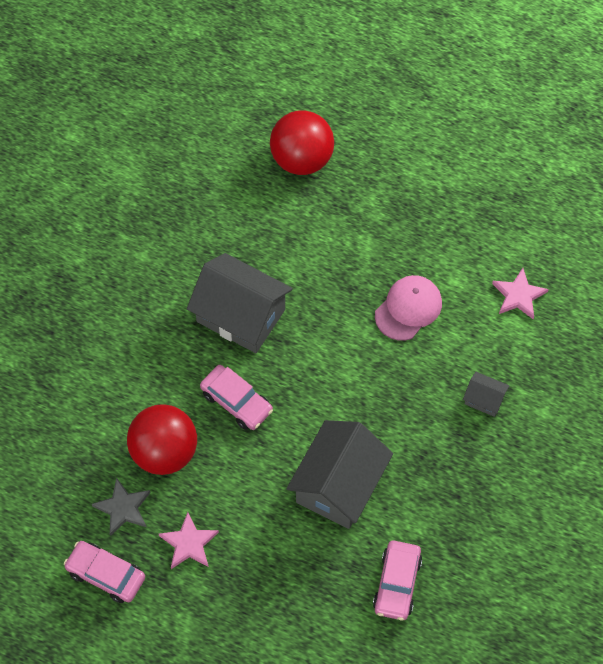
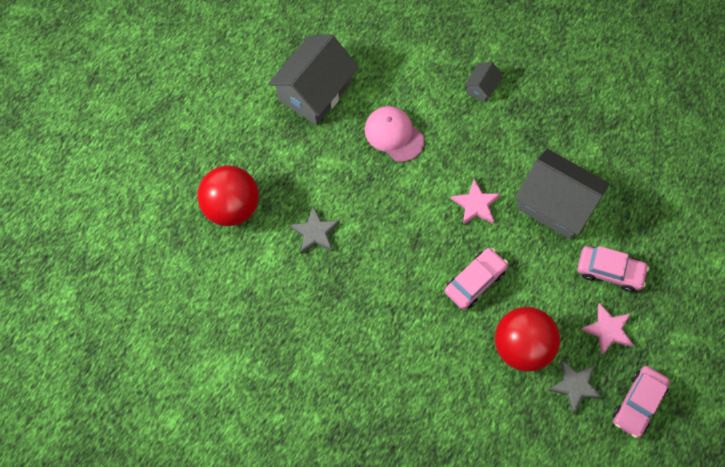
camera: 85 degrees left, 5 degrees up
(240, 315) = (389, 272): grey house -> grey house (315, 91)
(280, 240) = (315, 232): none -> grey star
(397, 584) = (641, 168): pink car -> pink car (609, 271)
(518, 295) = (388, 51): pink star -> pink star (475, 204)

